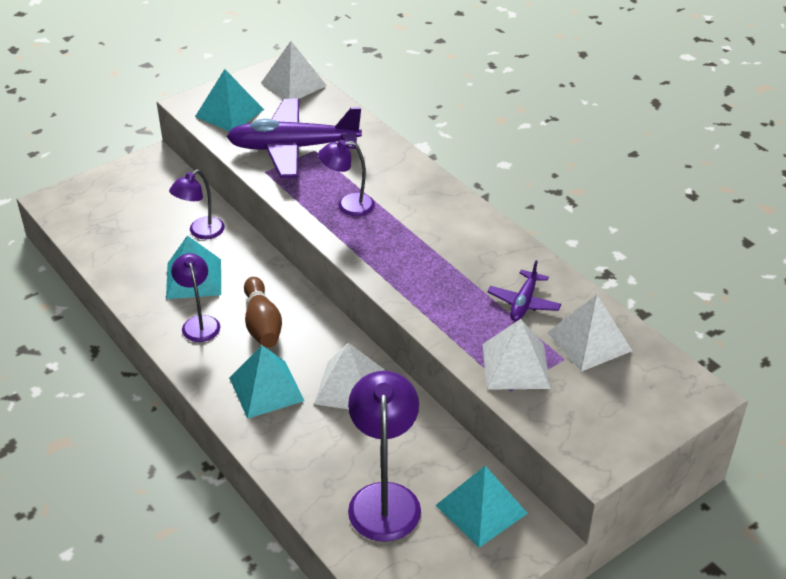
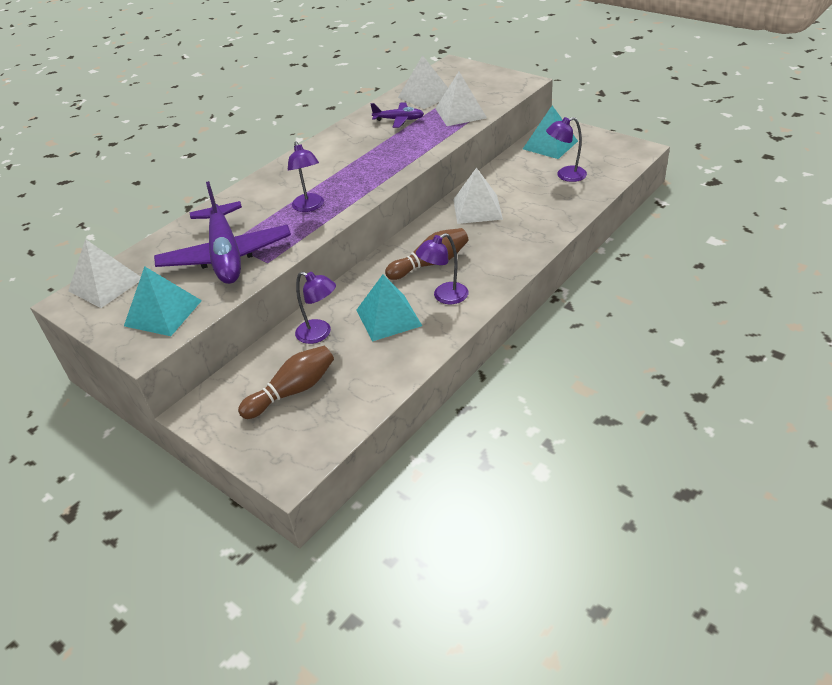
camera: 100 degrees left, 0 degrees up
(137, 210) = (293, 391): none -> brown bowling pin
(266, 389) = (500, 243): turquoise pyramid -> none
(384, 498) = (565, 175): purple lamp -> purple lamp, size x0.61

